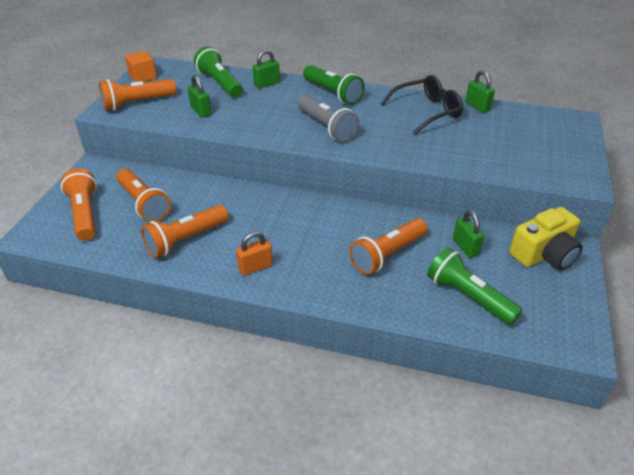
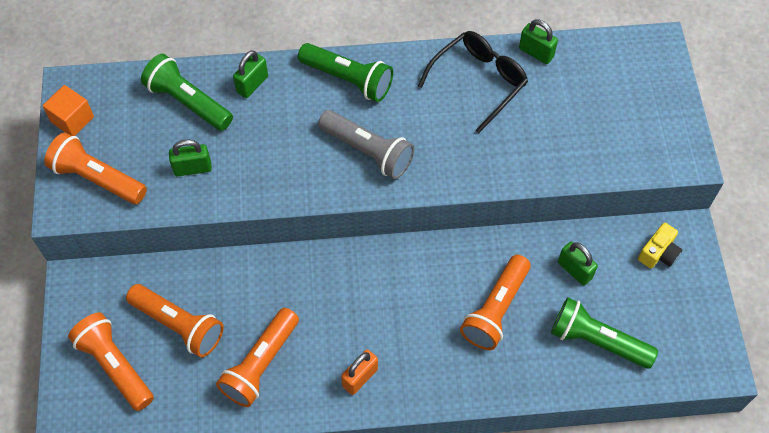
camera: 20 degrees left, 20 degrees up
(137, 103) = (98, 178): orange flashlight -> orange flashlight turned 75 degrees clockwise
(201, 111) = (193, 168): green padlock -> green padlock turned 45 degrees counterclockwise
(544, 254) = (658, 253): yellow camera -> yellow camera, size x0.58

